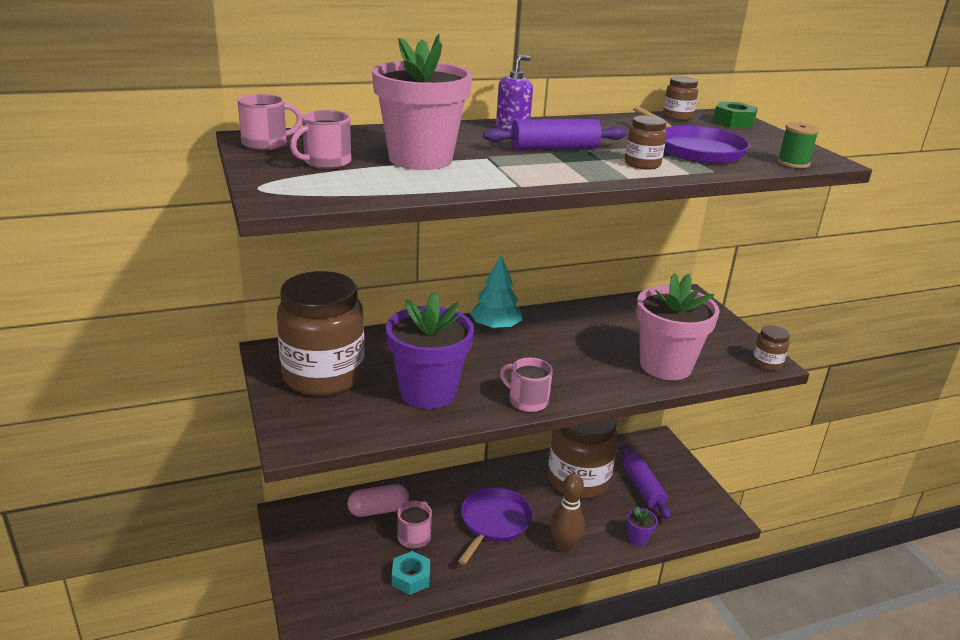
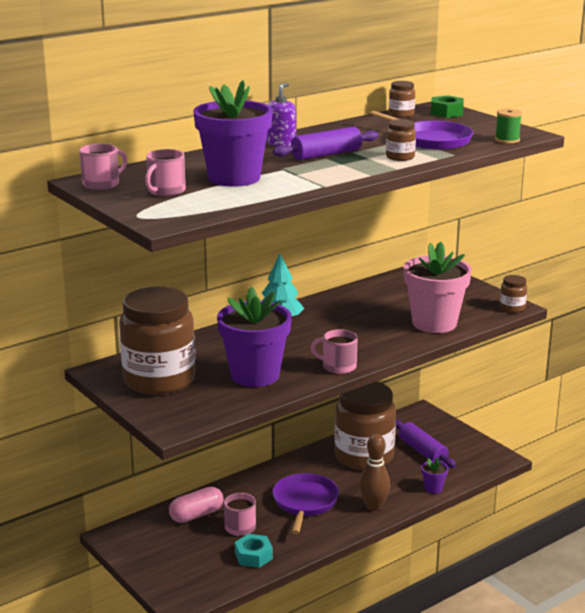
camera: 15 degrees left, 5 degrees down
(420, 159) = (234, 178): pink flower pot -> purple flower pot

